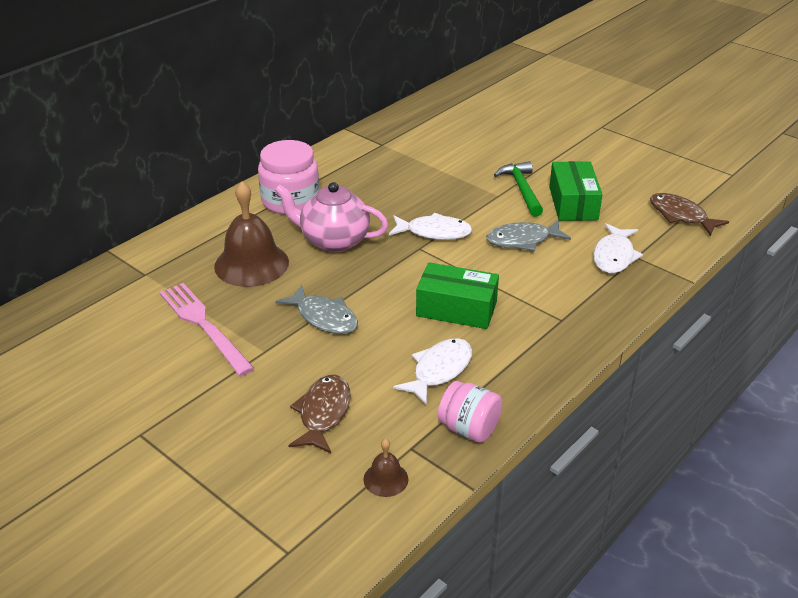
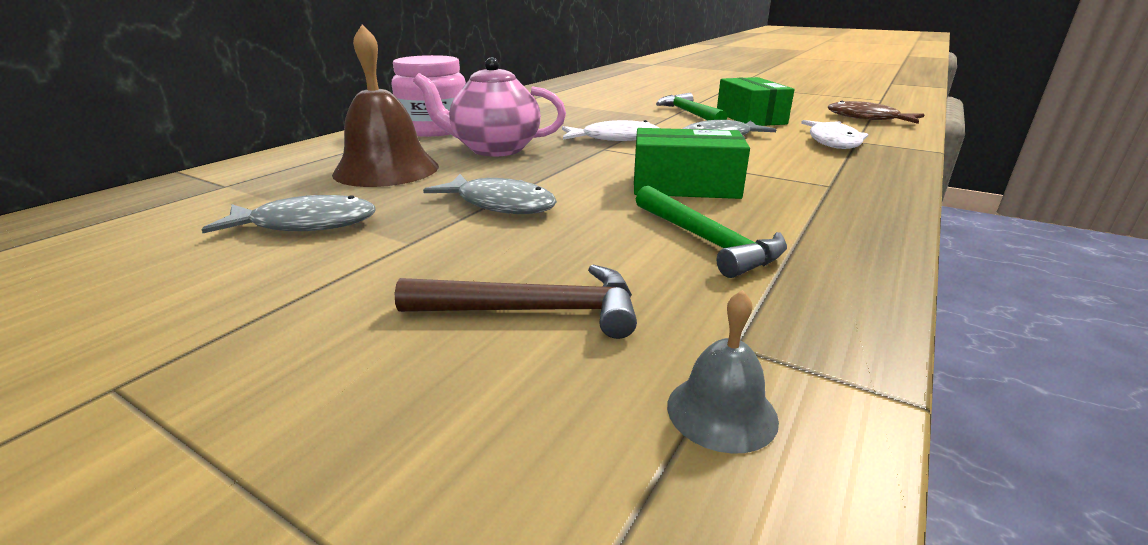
camera: 10 degrees left, 10 degrees down
(204, 326) = (306, 224): pink fork -> grey fish
(323, 413) = (534, 310): brown fish -> brown hammer
(385, 479) = (721, 412): brown bell -> grey bell
(439, 370) = (707, 241): white fish -> green hammer
(469, 429) = (820, 306): pink jar -> none

